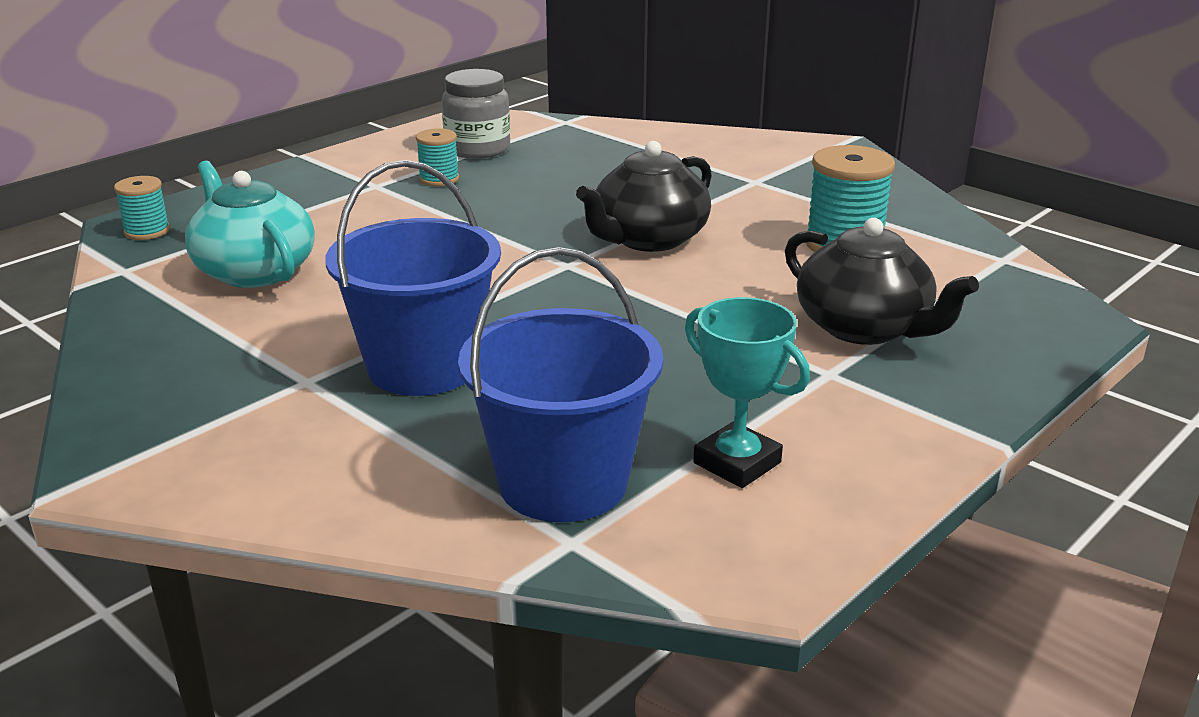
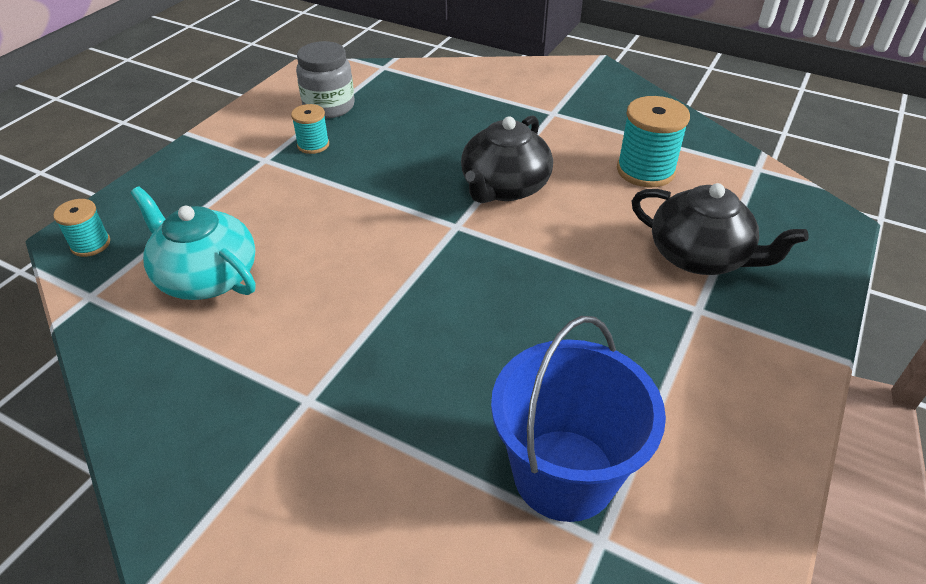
camera: 15 degrees left, 15 degrees up
(423, 367) = (396, 364): blue bucket -> none
(737, 463) = (679, 421): turquoise trophy -> none

